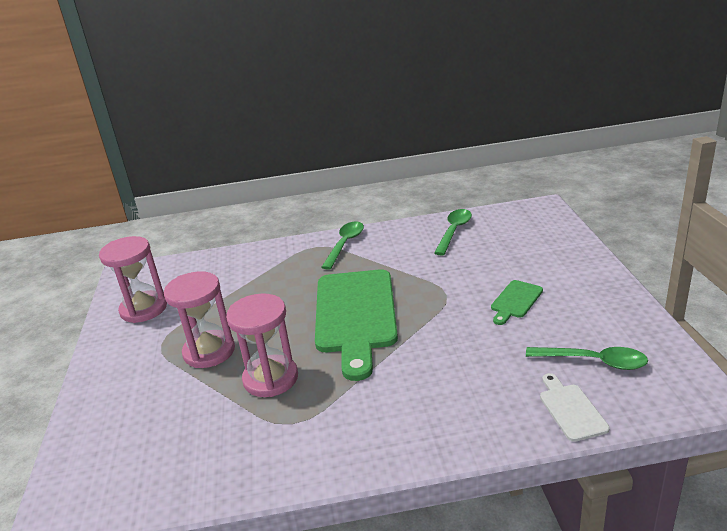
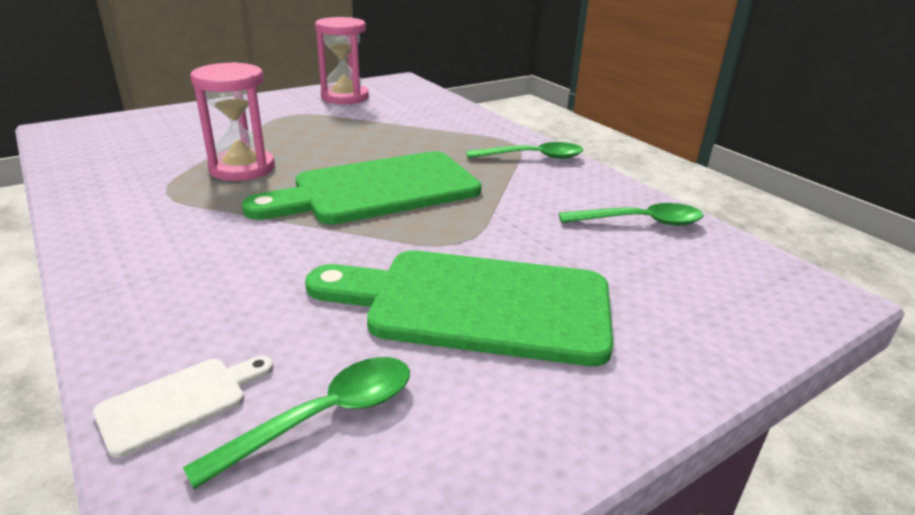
camera: 60 degrees right, 0 degrees up
(209, 351) = (284, 134): pink hourglass -> none
(515, 301) = (476, 304): green cutting board -> green cutting board, size x2.28
(593, 361) = (324, 417): green spoon -> green spoon turned 120 degrees counterclockwise

